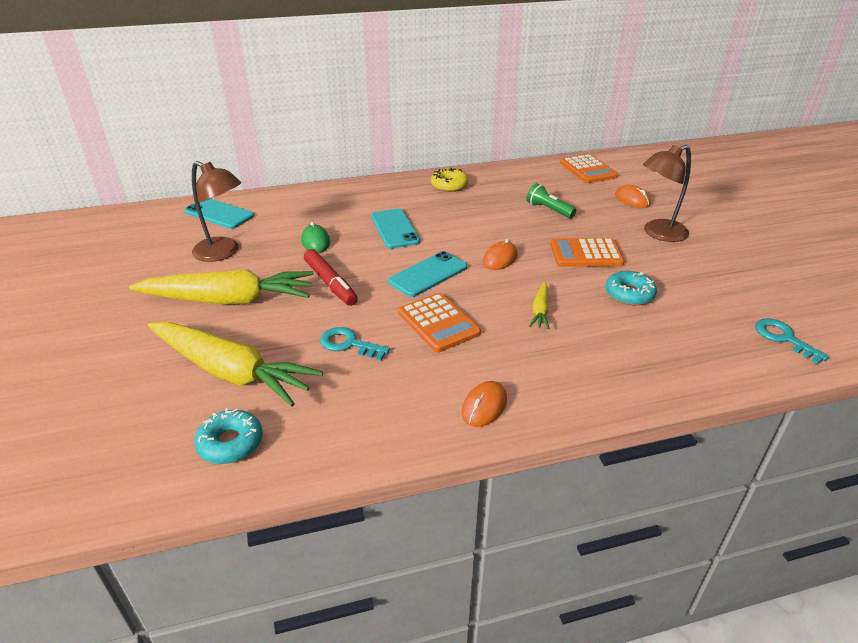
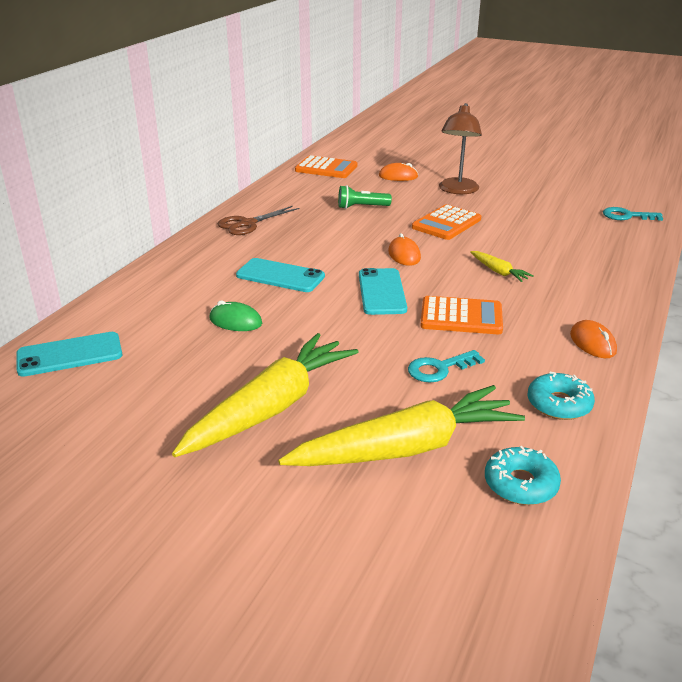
camera: 50 degrees left, 5 degrees down
(223, 253) = (165, 380): brown lamp -> none
(330, 283) = (326, 341): red marker -> none
(449, 185) = (247, 224): yellow donut -> brown scissors
(629, 294) = (519, 234): turquoise donut -> turquoise donut (559, 404)

